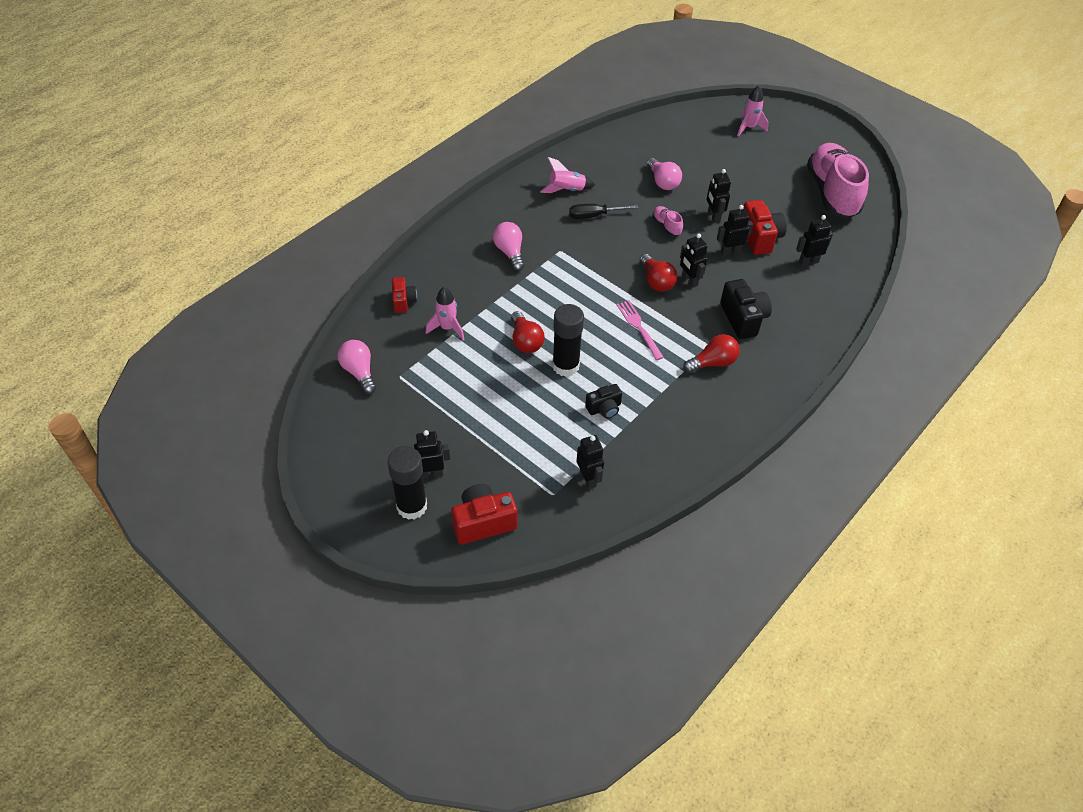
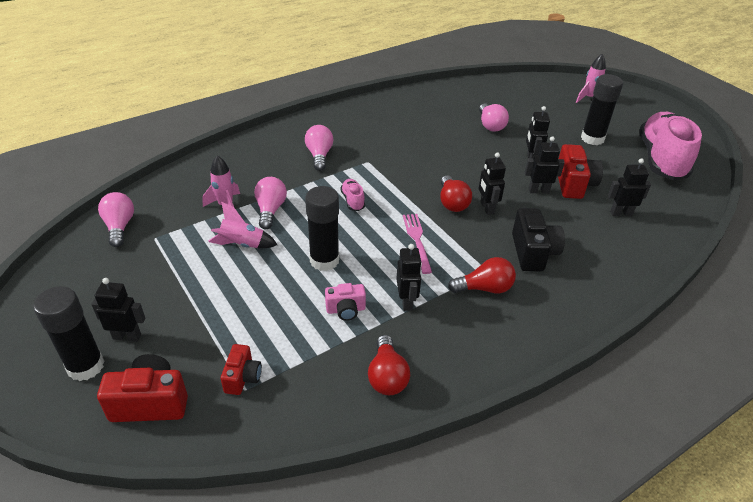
camera: 15 degrees right, 10 degrees down
(403, 301) = (199, 177): red camera -> red camera (242, 377)
(492, 324) = (270, 210): none -> pink light bulb
(525, 341) = (295, 230): red light bulb -> red light bulb (387, 376)
(567, 190) = (396, 118): pink rocket -> pink rocket (242, 245)
(588, 479) = (293, 381): black robot -> black robot (406, 301)
(594, 215) = (413, 140): black screwdriver -> none
(604, 408) = (346, 310): black camera -> pink camera
(666, 226) = (480, 159): pink shoe -> pink shoe (353, 200)
(764, 180) = (592, 138): none -> black glue stick

